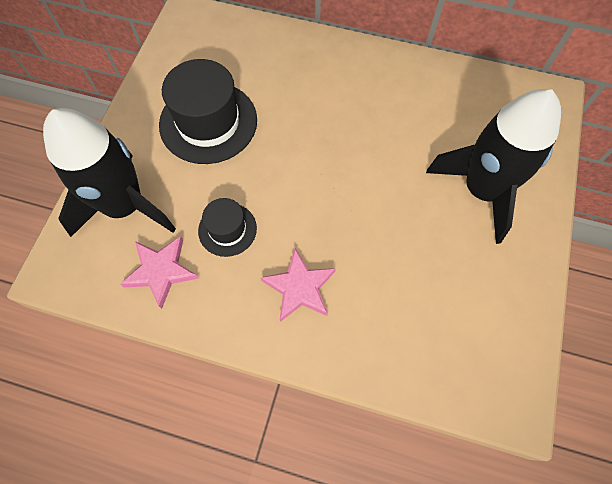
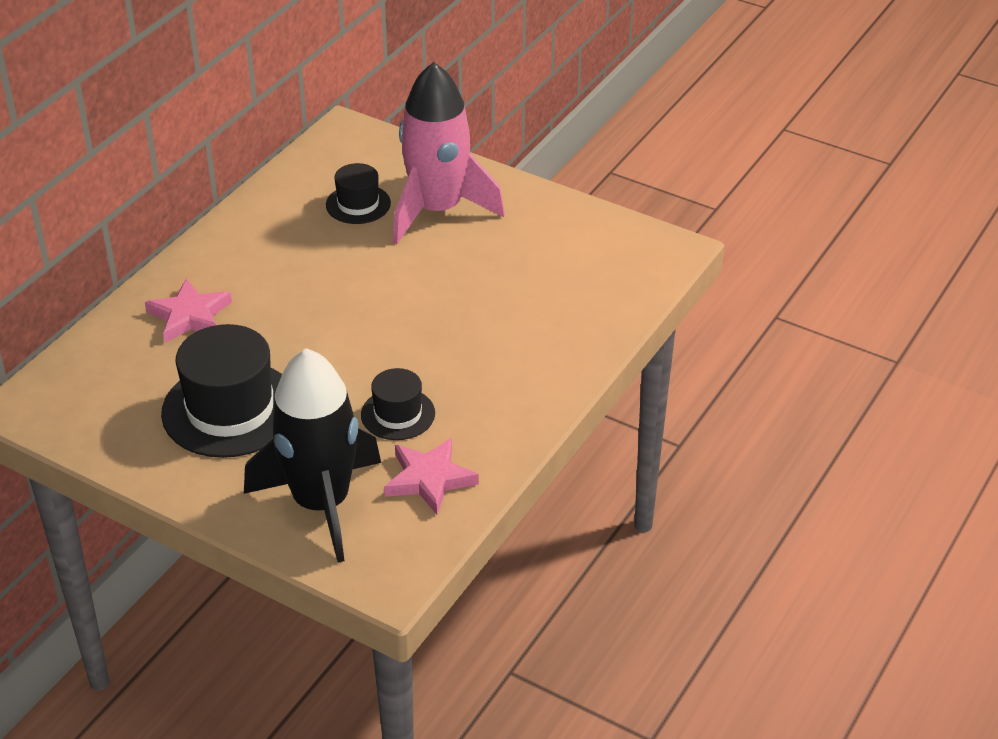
camera: 75 degrees left, 25 degrees down
(299, 287) = (496, 367): pink star -> pink star (189, 316)
(463, 132) = (358, 204): none -> black hat
(482, 190) = (438, 210): black rocket -> pink rocket

